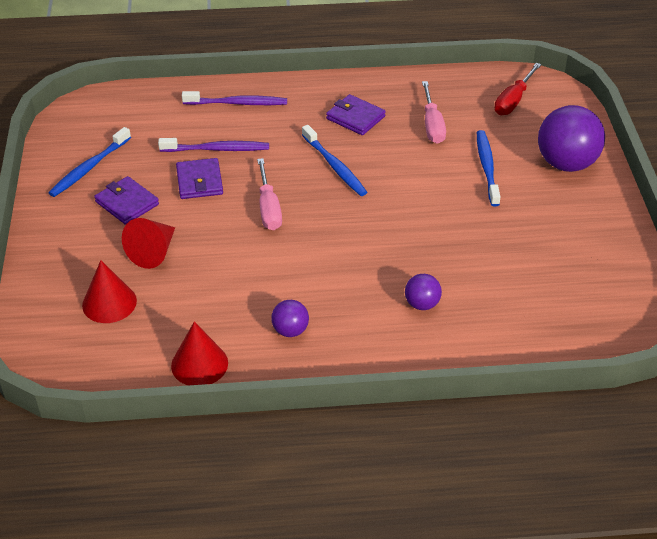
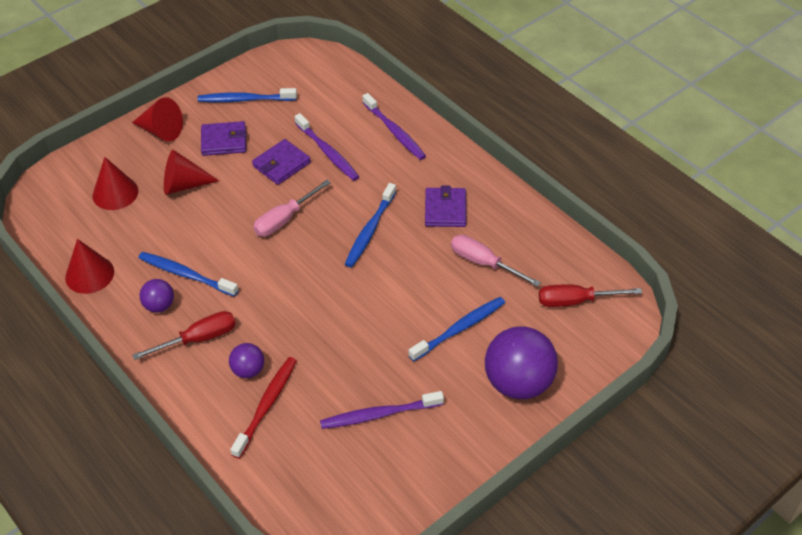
camera: 55 degrees right, 5 degrees up
(62, 238) = (161, 131): none -> red cone
(127, 203) = (224, 141): purple wallet -> purple wallet turned 75 degrees clockwise
(269, 297) = (185, 274): none -> blue toothbrush
(356, 321) = (198, 339): none -> red screwdriver
(432, 125) = (484, 263): pink screwdriver -> pink screwdriver turned 75 degrees clockwise
(470, 309) = (266, 405): none -> red toothbrush
(535, 249) = (378, 414): none -> purple toothbrush

